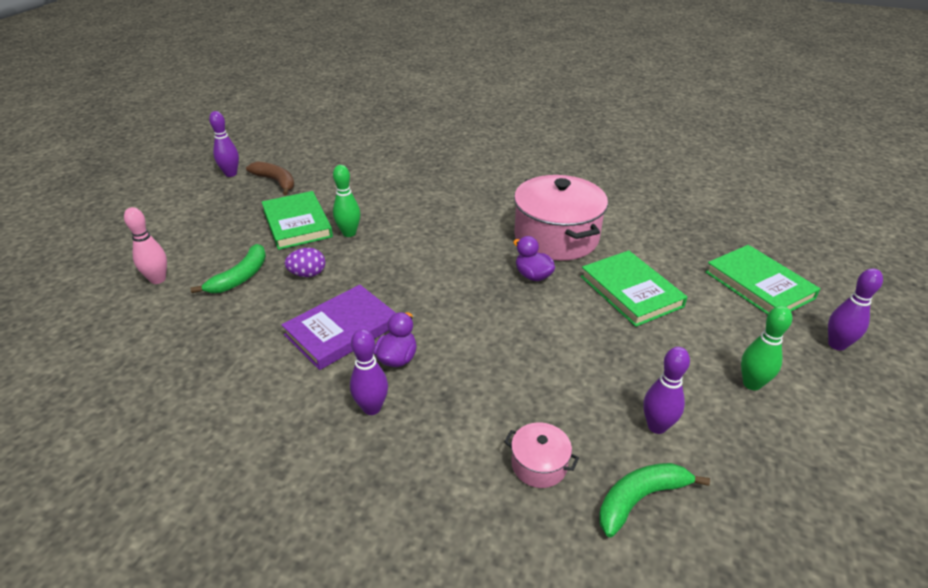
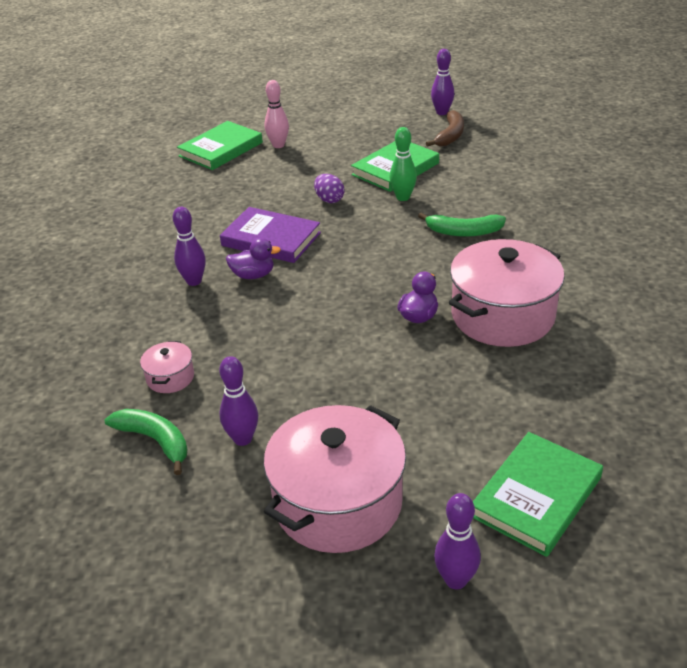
camera: 70 degrees right, 0 degrees up
(241, 277) = (304, 174): green banana -> green banana (464, 232)
(631, 291) = (441, 389): green book -> green book (221, 149)
(751, 384) = (338, 502): green bowling pin -> pink pot

